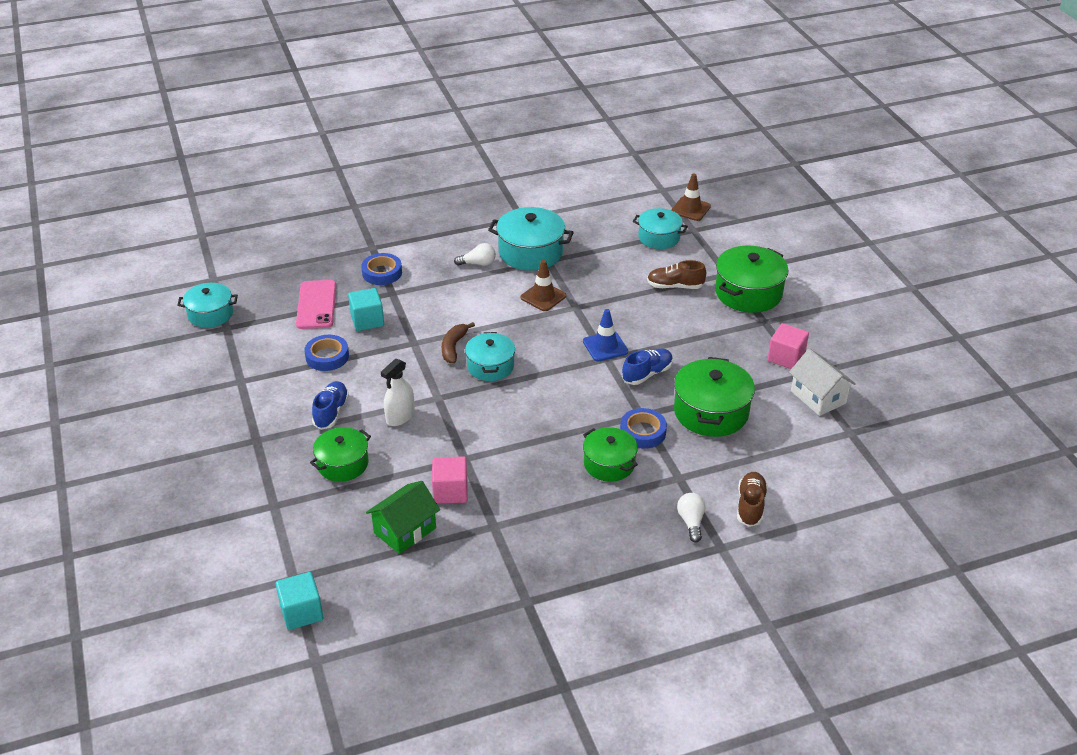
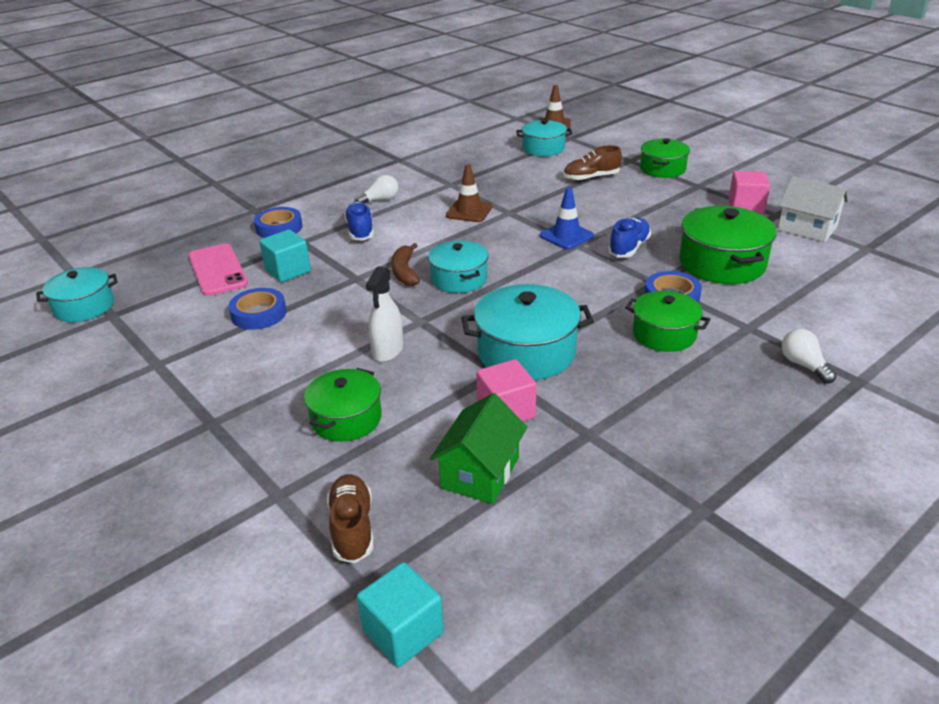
camera: 20 degrees left, 5 degrees down
(331, 412) = (297, 367): blue shoe -> blue shoe (360, 231)
(530, 252) = (428, 182): turquoise pot -> turquoise pot (526, 352)
(748, 293) = (662, 169): green pot -> green pot, size x0.66
(750, 506) = (846, 333): brown shoe -> brown shoe (352, 528)

